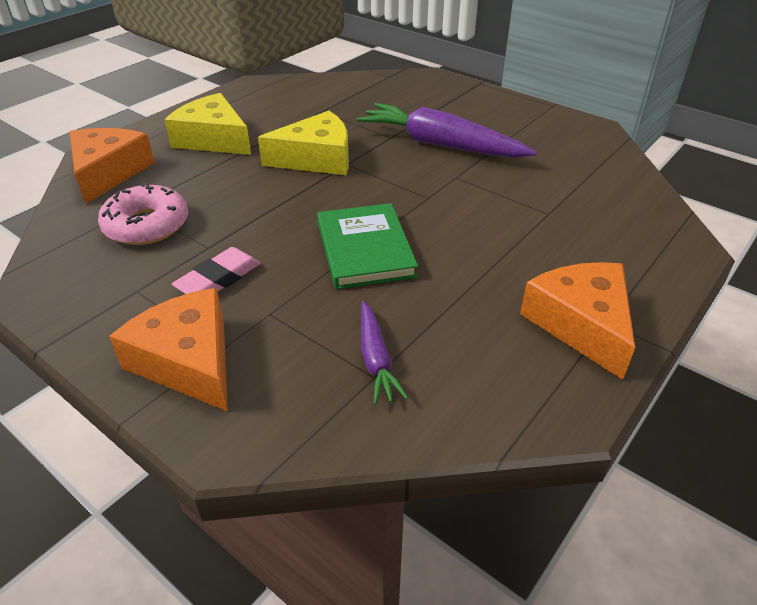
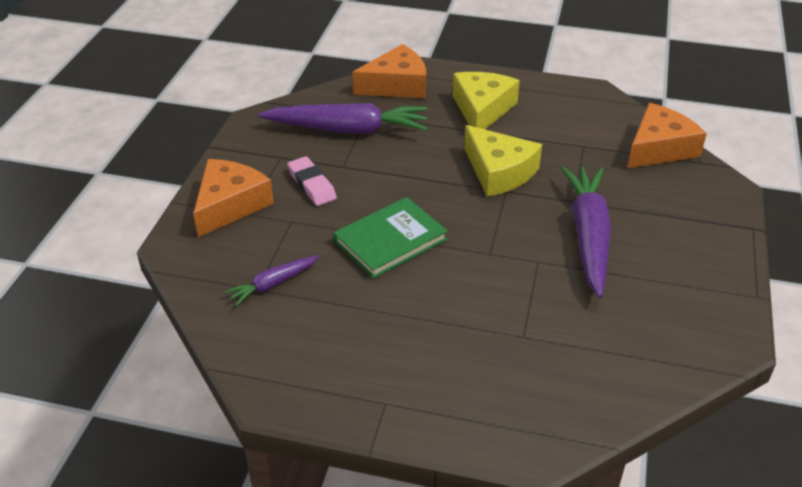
camera: 65 degrees right, 0 degrees up
(146, 225) = (348, 130): pink donut -> purple carrot
(219, 279) = (311, 185): pink eraser -> pink eraser turned 45 degrees clockwise
(581, 324) = (371, 386): orange cheese -> orange cheese (659, 148)

